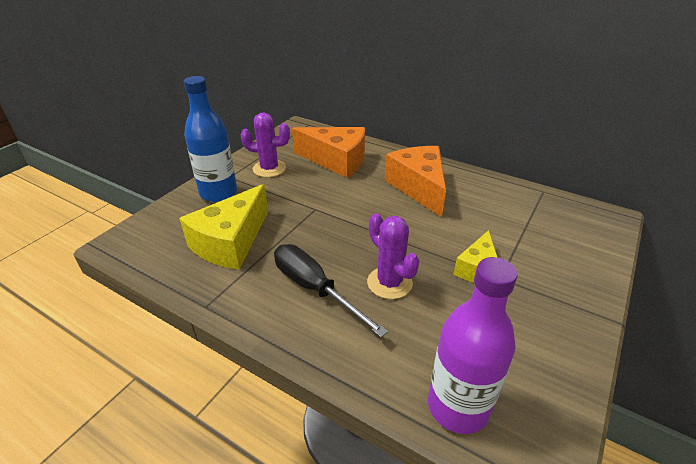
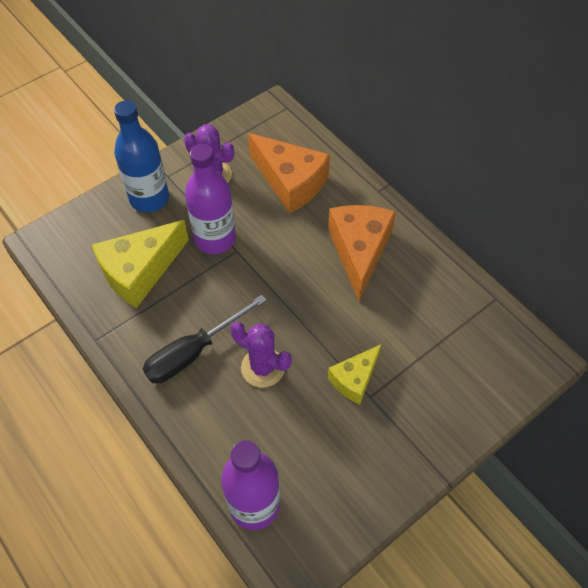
camera: 20 degrees right, 20 degrees up
(292, 205) = (215, 239): none -> purple bottle
(315, 289) = (193, 352): black screwdriver -> black screwdriver turned 105 degrees counterclockwise
(389, 283) = (263, 367): purple cactus -> purple cactus turned 45 degrees counterclockwise

